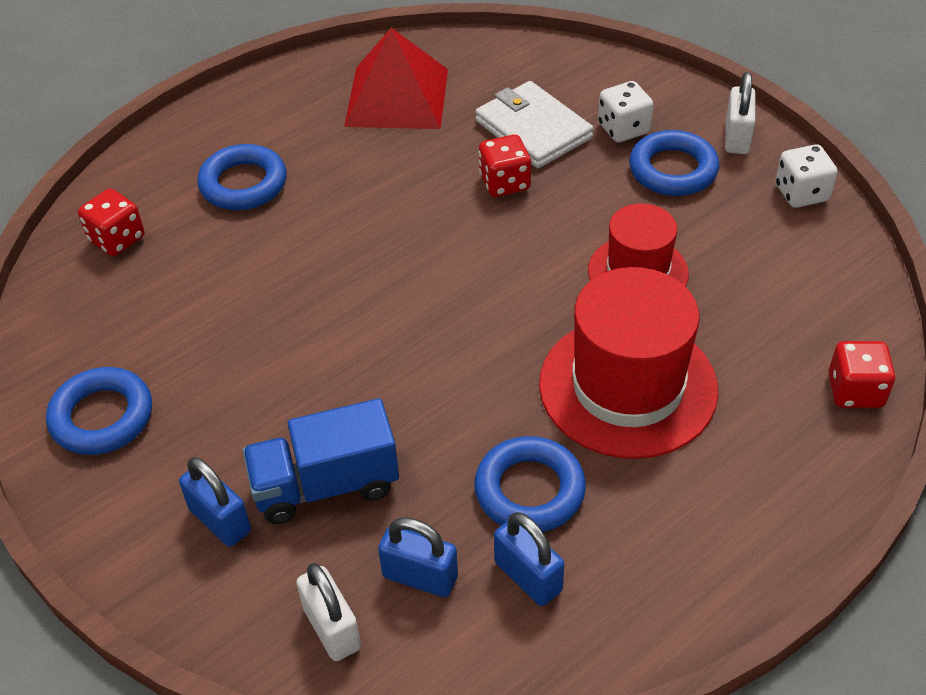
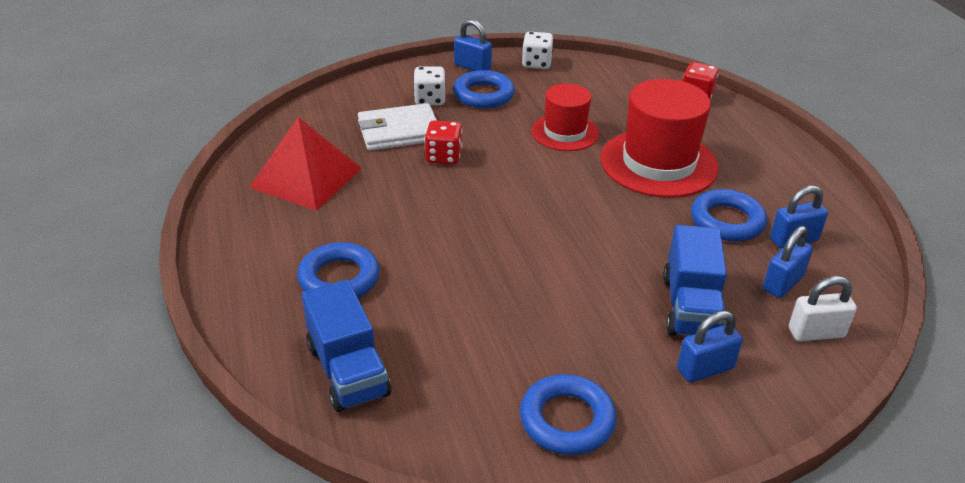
camera: 70 degrees left, 10 degrees down
(117, 239) = (348, 370): red dice -> blue truck
(737, 137) = (472, 67): white padlock -> blue padlock

